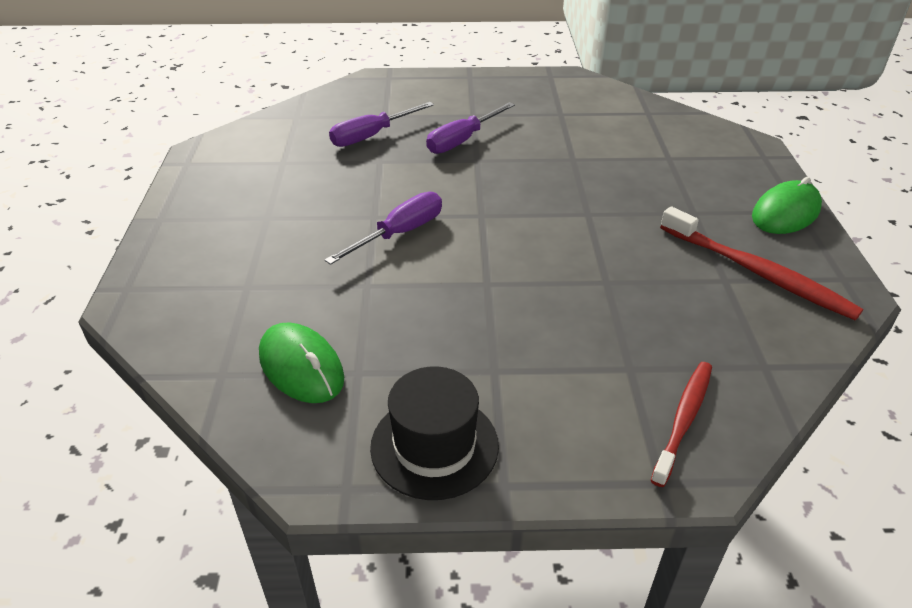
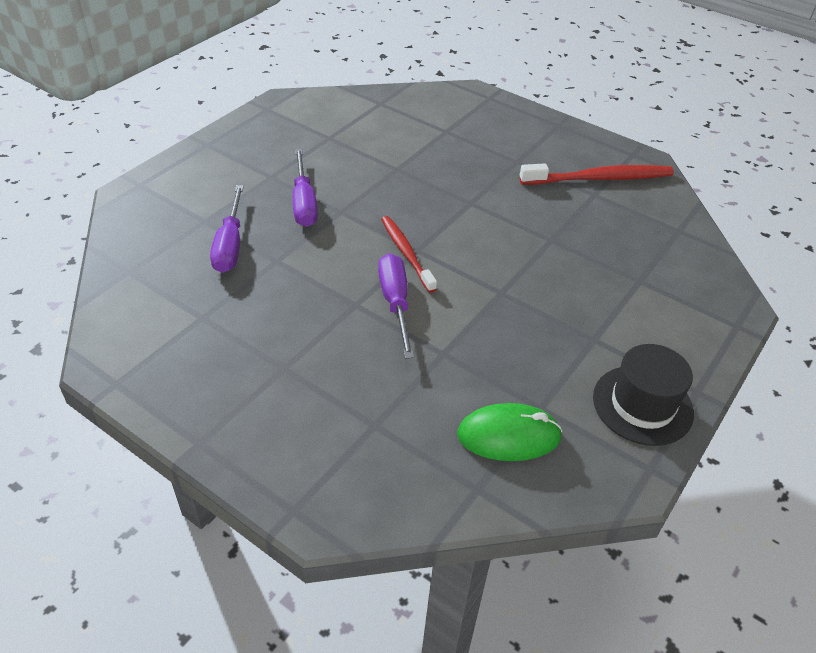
camera: 55 degrees left, 5 degrees up
(684, 419) = (697, 286): red toothbrush -> red toothbrush (406, 253)
(785, 213) = (555, 131): green mouse -> none

